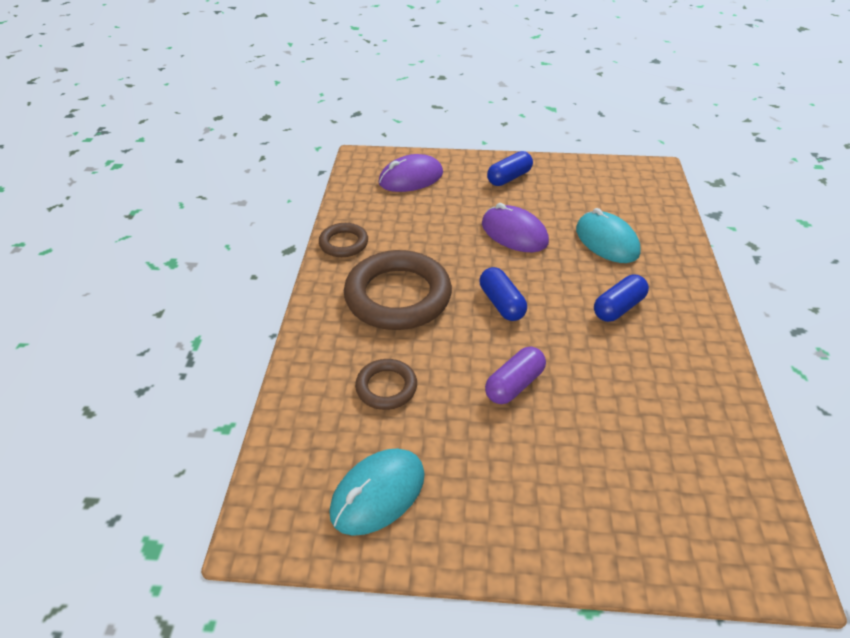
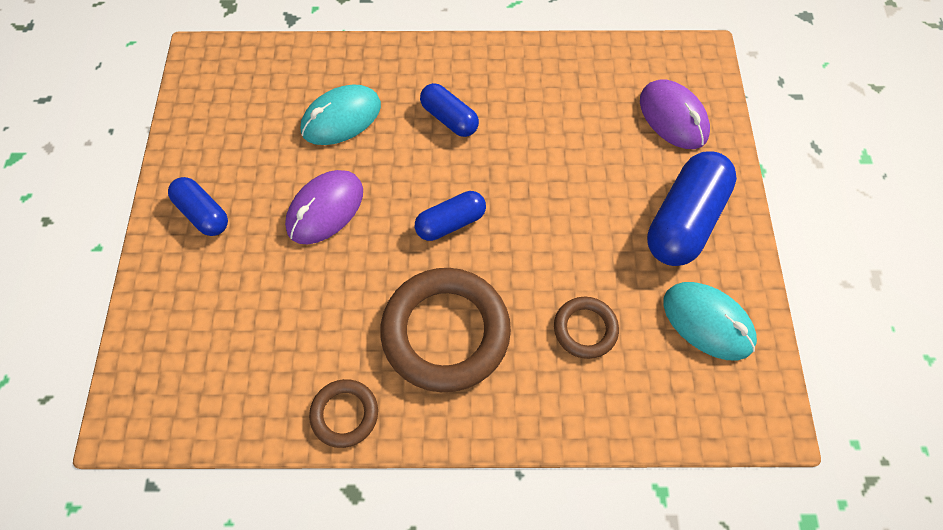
camera: 95 degrees left, 20 degrees up
(411, 178) = (191, 341): purple mouse -> purple mouse (673, 117)
(505, 494) = (684, 220): none -> blue capsule
(514, 384) = (564, 212): purple capsule -> none

